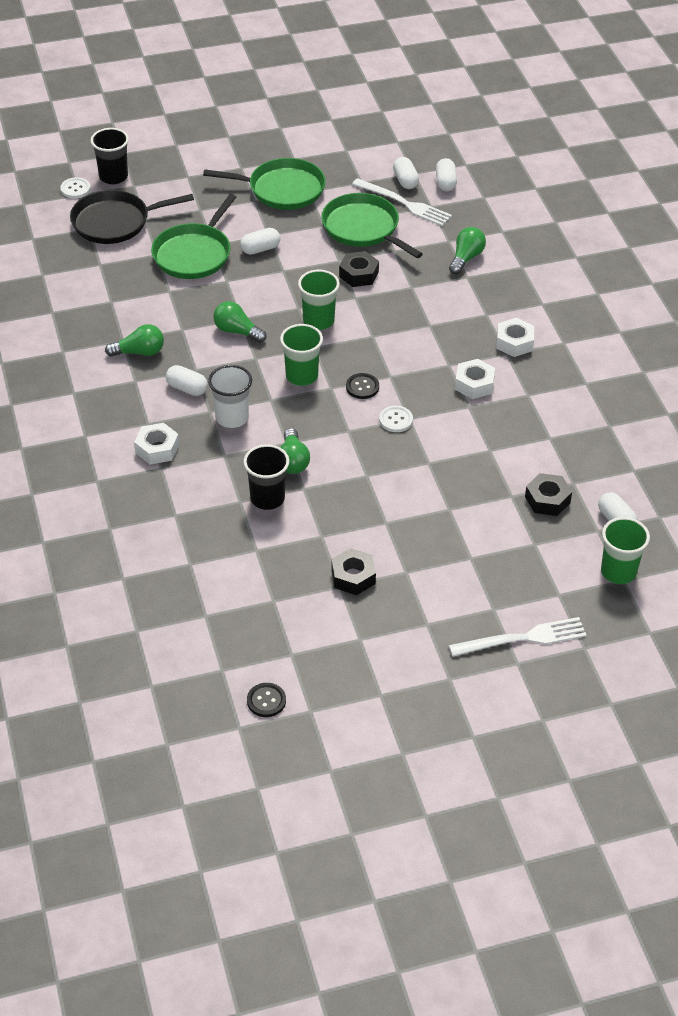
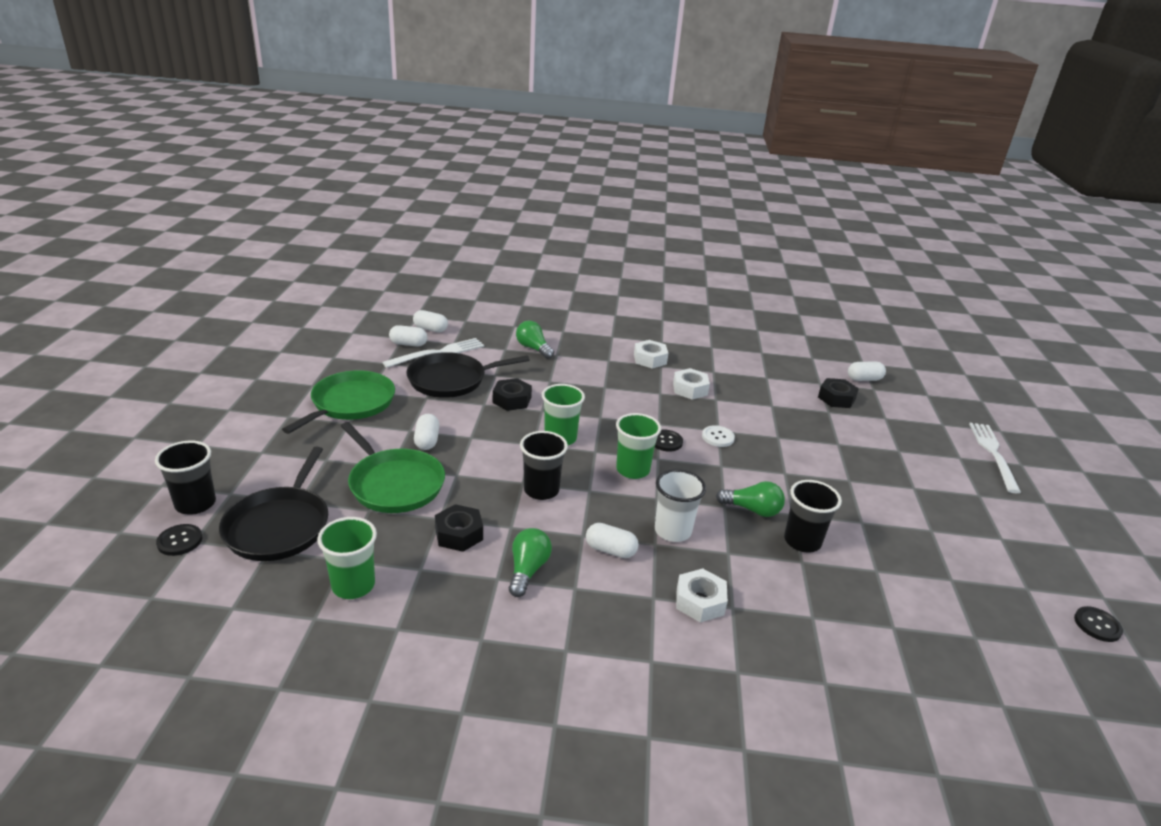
camera: 70 degrees left, 15 degrees down
(75, 189) = (180, 541): white button -> black button
(187, 388) = (610, 550): white capsule -> white capsule turned 60 degrees clockwise
(237, 331) = (541, 490): green light bulb -> black cup
(353, 576) = (919, 519): black nut -> black nut (459, 534)
(363, 228) = (451, 380): green pan -> black pan
(618, 572) = (919, 394): green cup -> green cup (353, 585)

